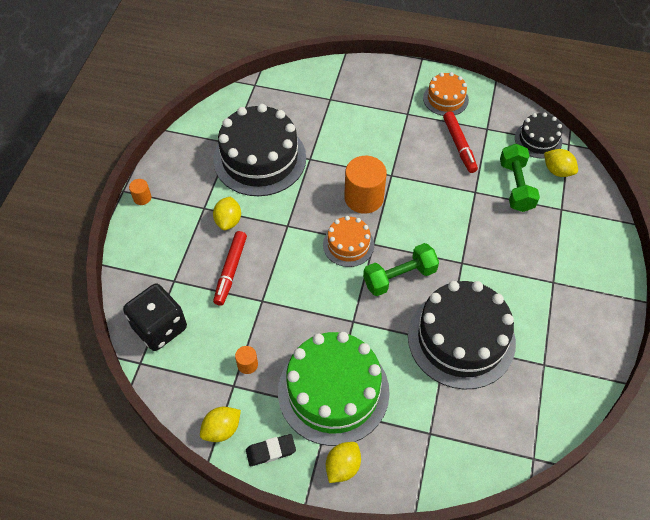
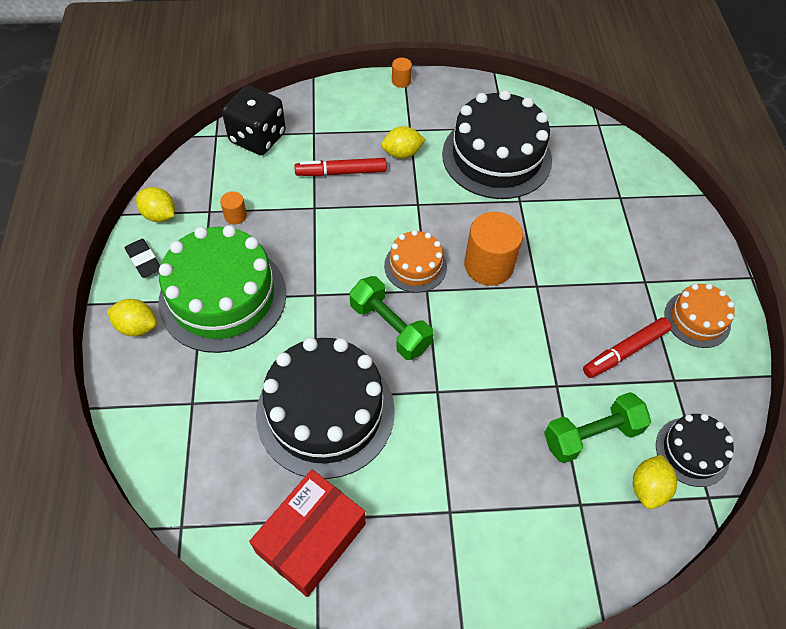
camera: 70 degrees right, 0 degrees up
(557, 371) = (311, 538): none -> red box

